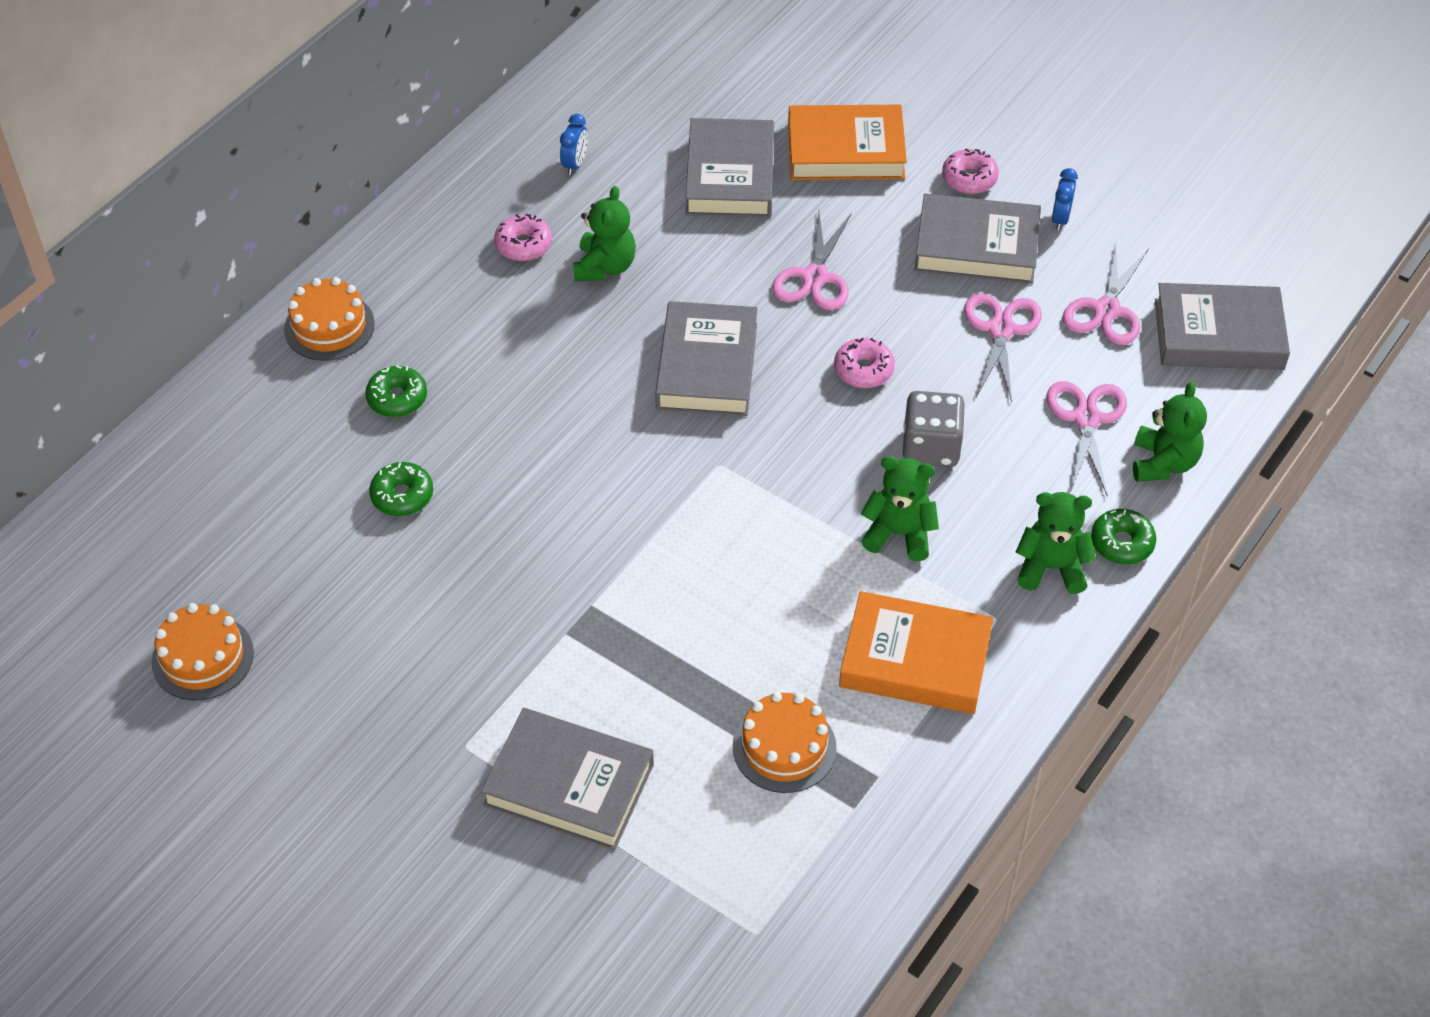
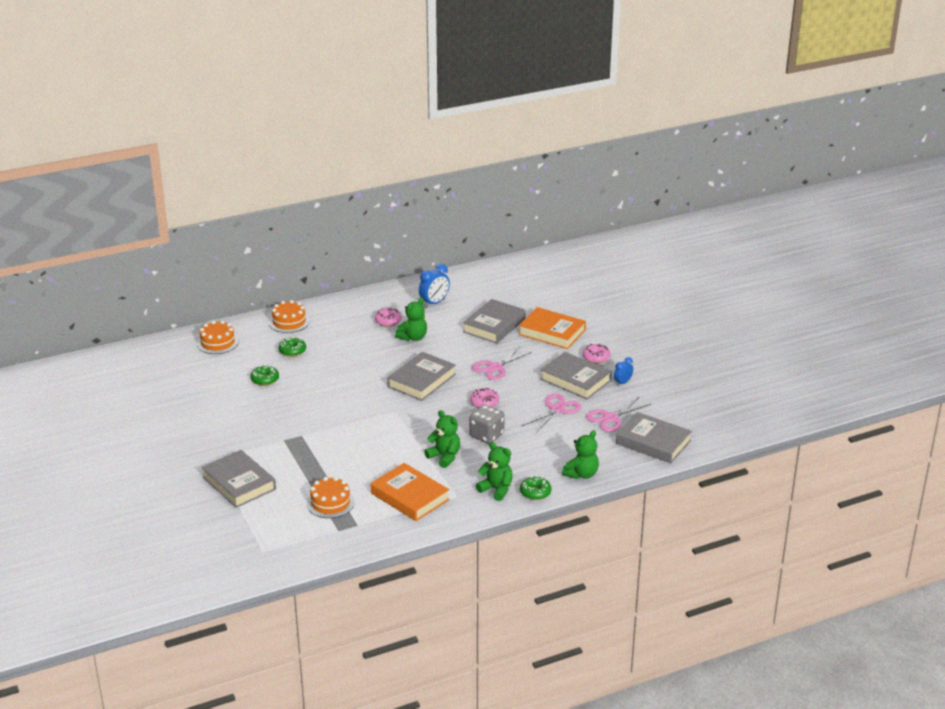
camera: 30 degrees right, 20 degrees down
(202, 657) = (148, 400): orange cake -> orange cake (217, 342)
(575, 164) = (434, 303): blue clock -> blue clock, size x1.61
(1086, 419) = (563, 449): pink scissors -> none

